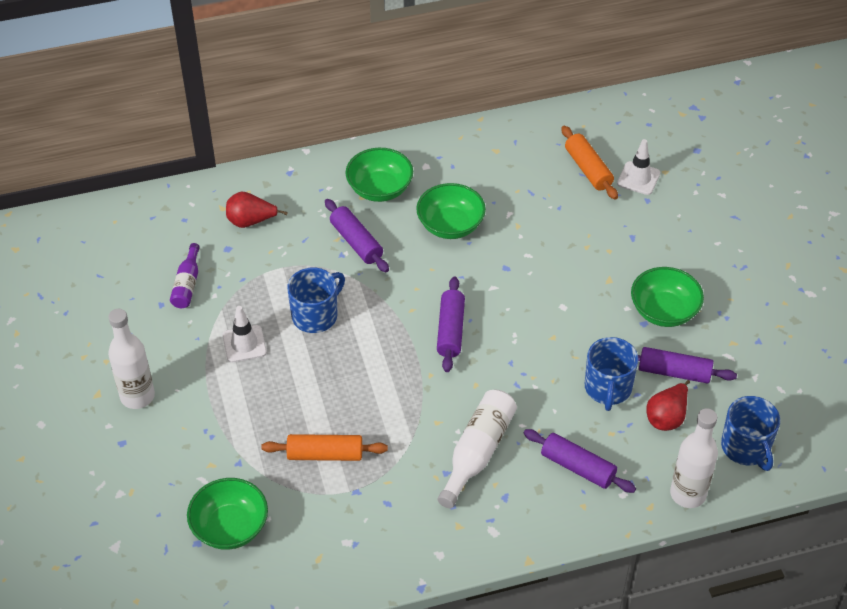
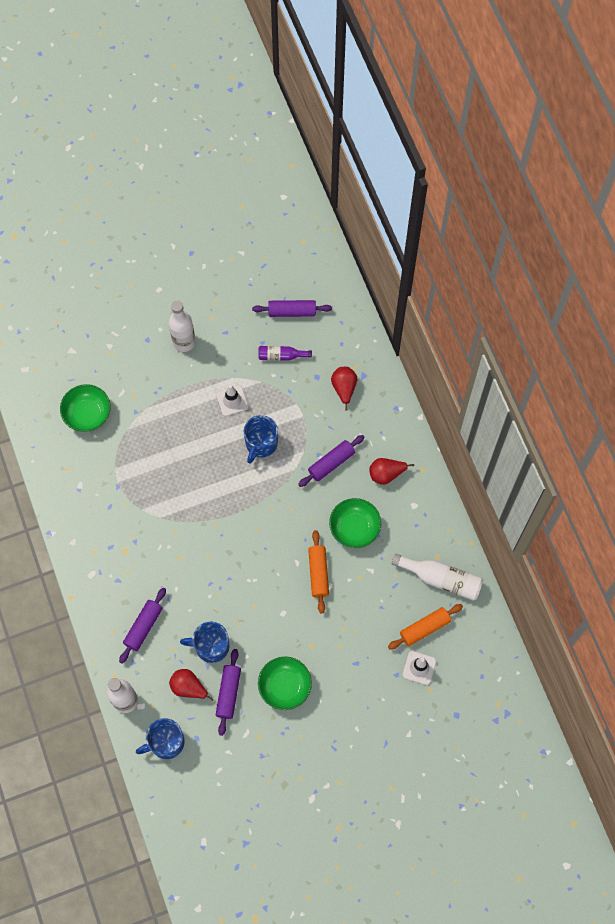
camera: 85 degrees right, 20 degrees up
(316, 315) = (261, 444): blue mug -> blue mug turned 75 degrees clockwise
(325, 454) = (145, 464): orange rolling pin -> orange rolling pin (318, 573)
(380, 189) = (386, 474): green bowl -> red pear
(450, 330) = (254, 535): purple rolling pin -> purple rolling pin (292, 312)
(477, 452) = (152, 560): white bottle -> white bottle (441, 579)

